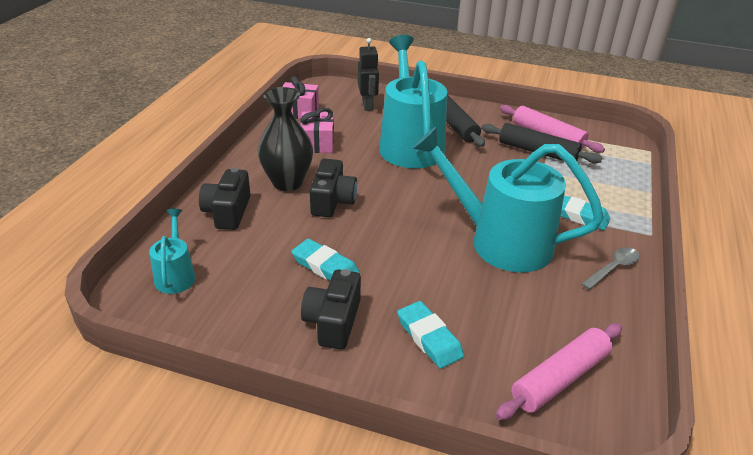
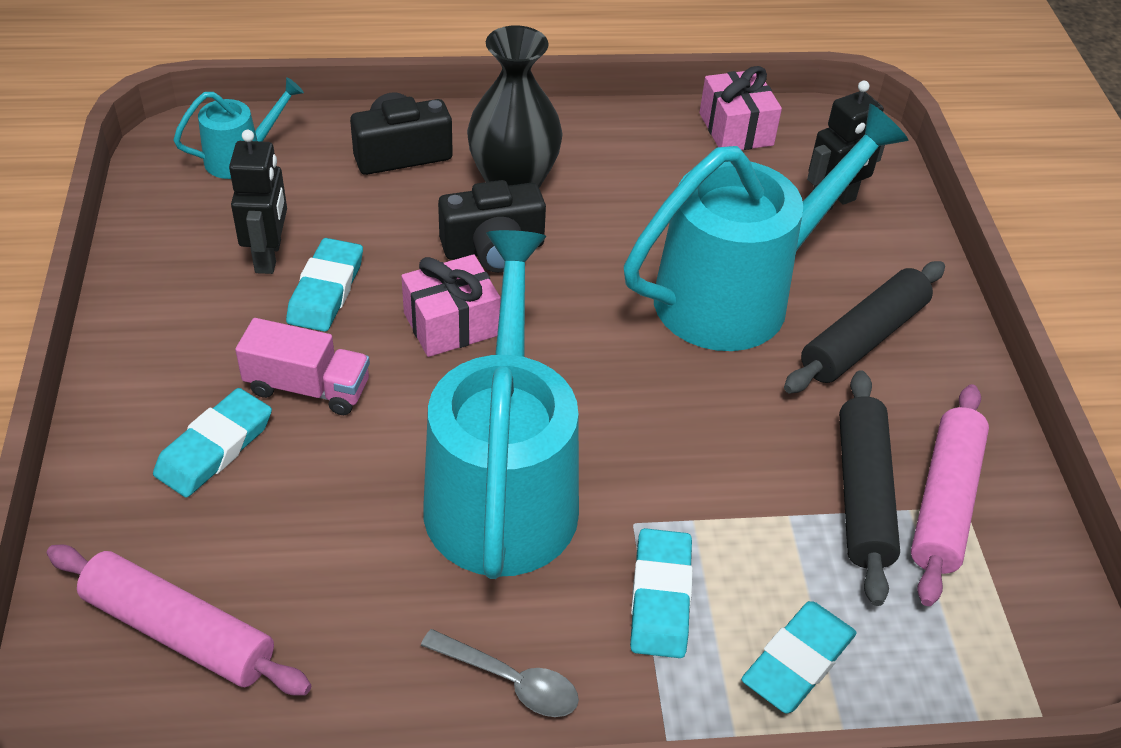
camera: 65 degrees right, 10 degrees up
(280, 283) = (269, 256): none -> black robot
(317, 143) = (652, 181): pink gift -> pink gift (451, 324)
(333, 322) = (209, 334): black camera -> none
(399, 290) = (308, 387): none -> pink truck
(616, 192) = (797, 661): none -> turquoise eraser

